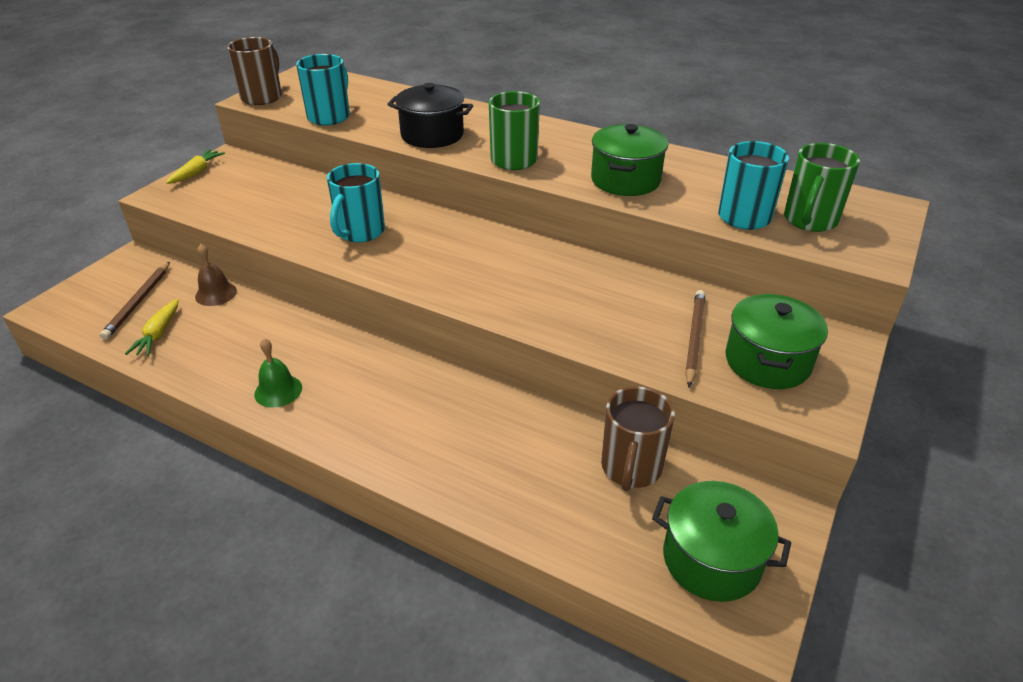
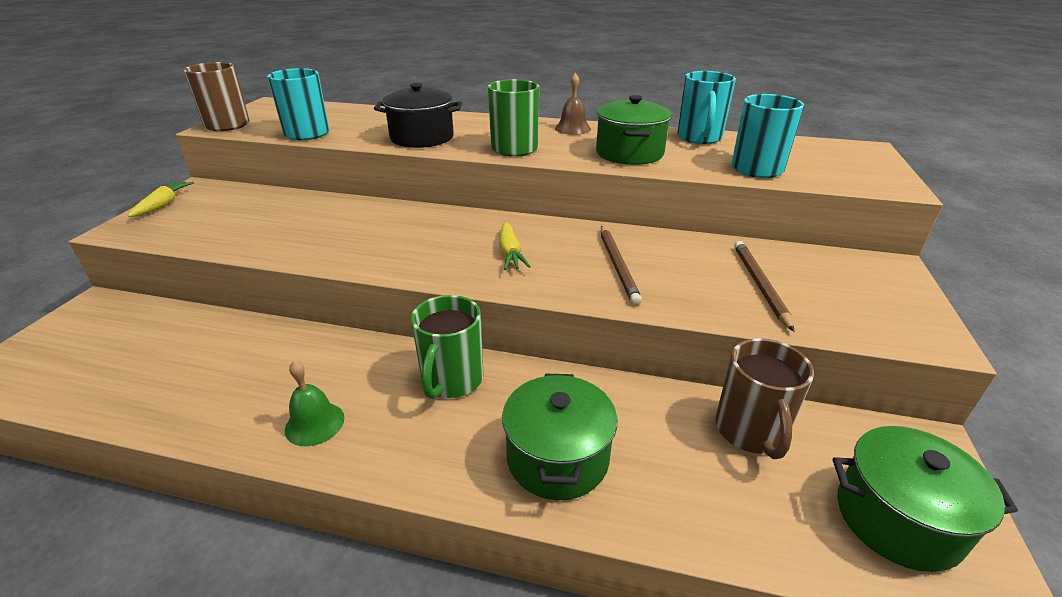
camera: 15 degrees left, 5 degrees down
(139, 302) = (109, 351): brown pencil -> brown pencil (618, 265)
(158, 334) = (141, 384): yellow carrot -> yellow carrot (510, 253)
(216, 293) = (208, 327): brown bell -> brown bell (572, 128)
(360, 232) = (369, 236): turquoise mug -> turquoise mug (699, 138)
(767, 362) = (841, 295): green pot -> green pot (557, 458)
(809, 220) = (813, 165): green mug -> green mug (451, 380)

